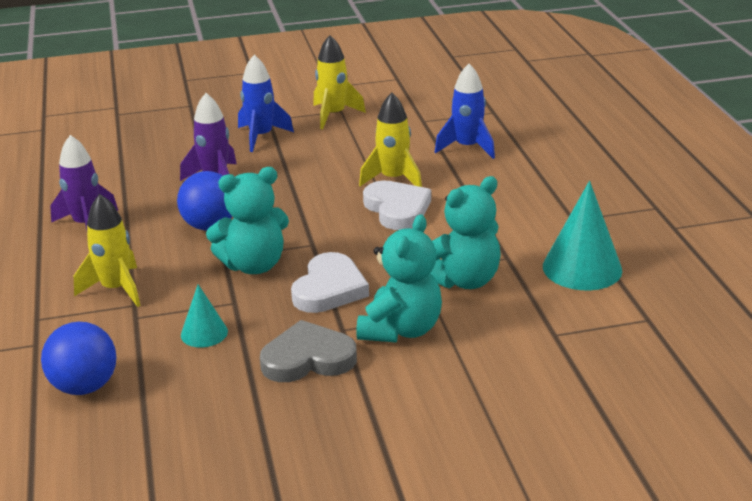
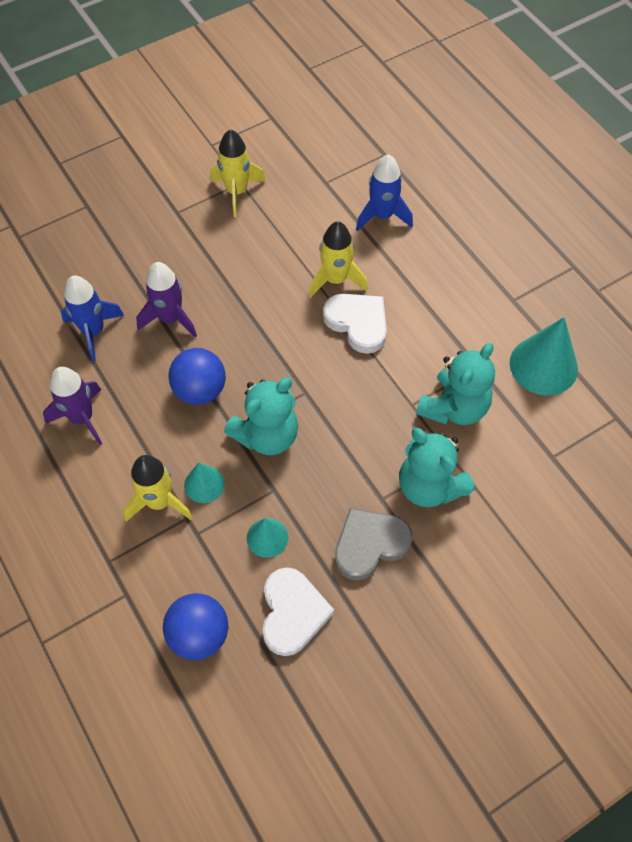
camera: 20 degrees left, 30 degrees up
(168, 286) = (204, 484): none -> turquoise cone
(261, 137) = (182, 242): blue rocket -> blue rocket (93, 331)
(329, 289) = (347, 449): white heart -> white heart (292, 613)
(401, 330) = (429, 486): turquoise teddy bear -> turquoise teddy bear turned 135 degrees clockwise

